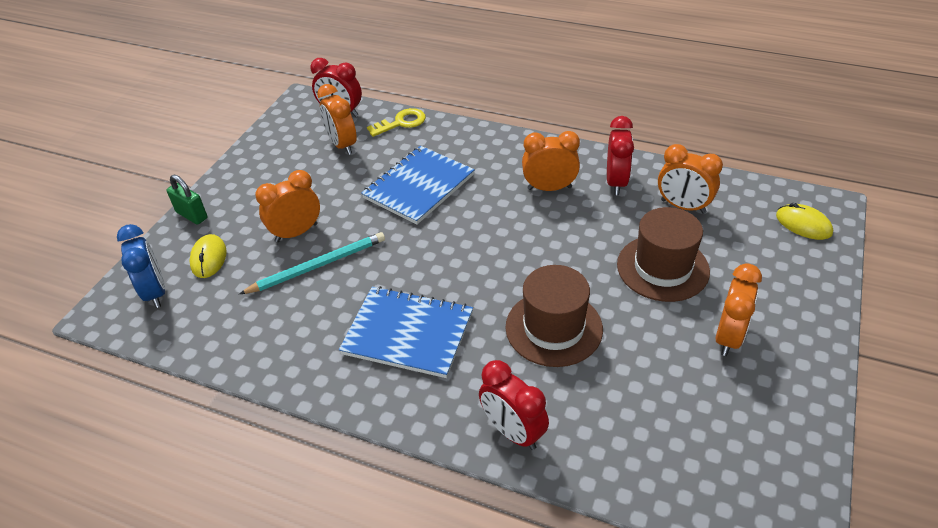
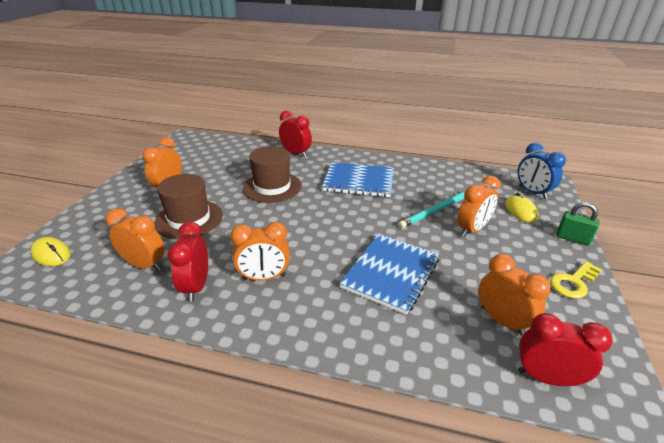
camera: 170 degrees right, 10 degrees down
(401, 123) = (452, 362): yellow key -> yellow key (573, 282)

